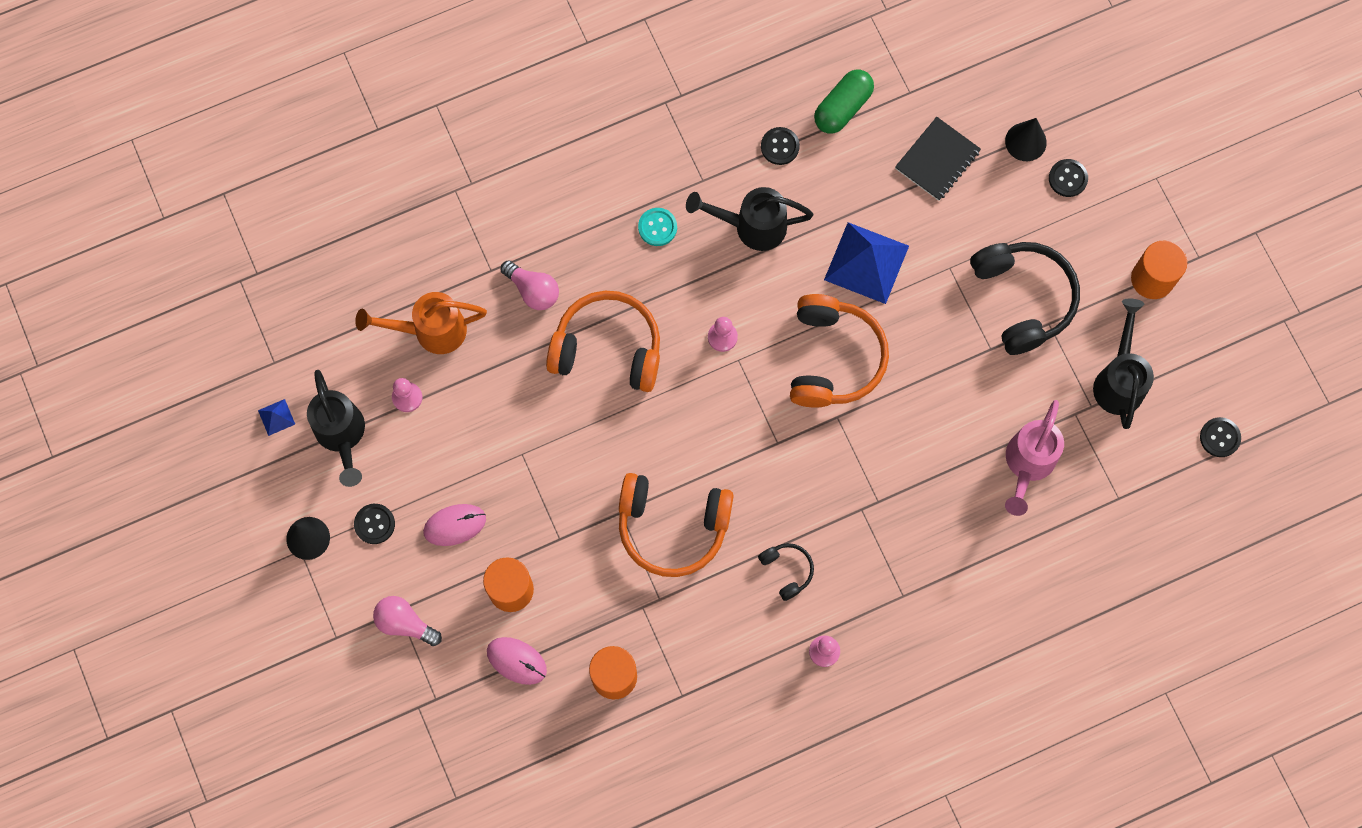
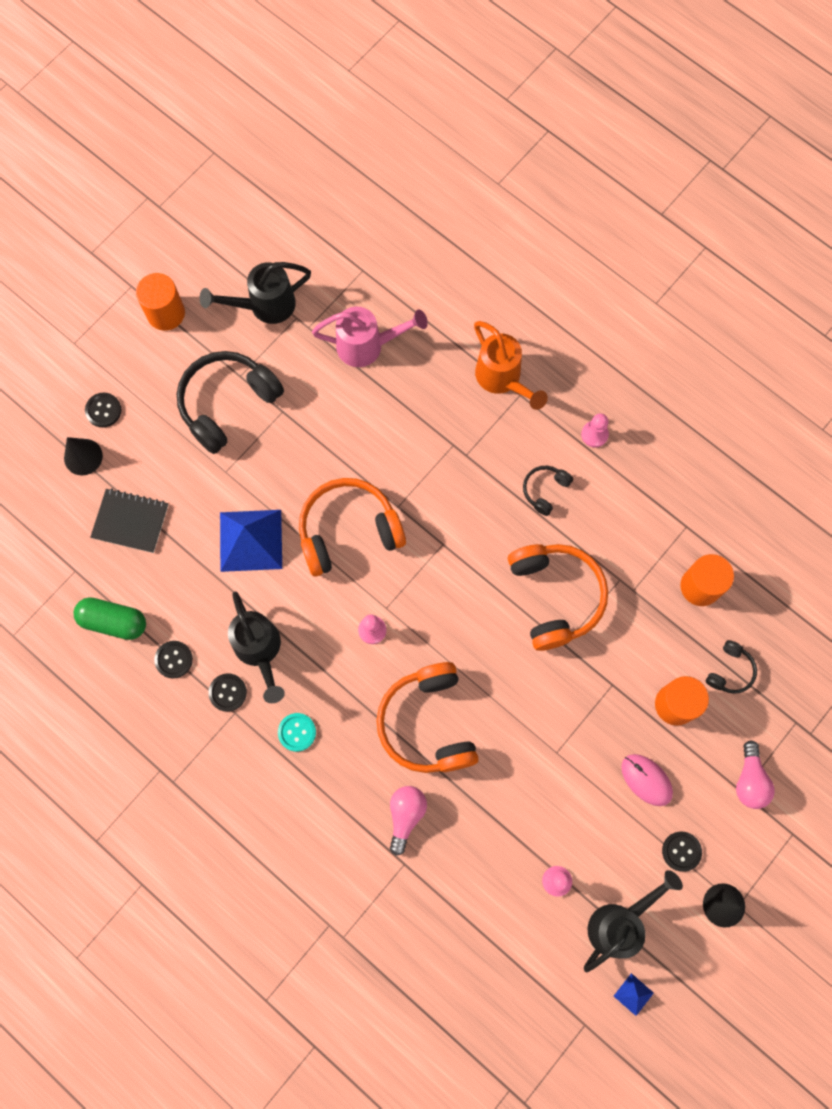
camera: 115 degrees left, 0 degrees up
(430, 331) = (486, 891): orange watering can -> orange watering can (503, 380)
(516, 661) = (730, 671): pink mouse -> black headphones
(1219, 437) = (278, 217): black button -> black button (227, 692)

